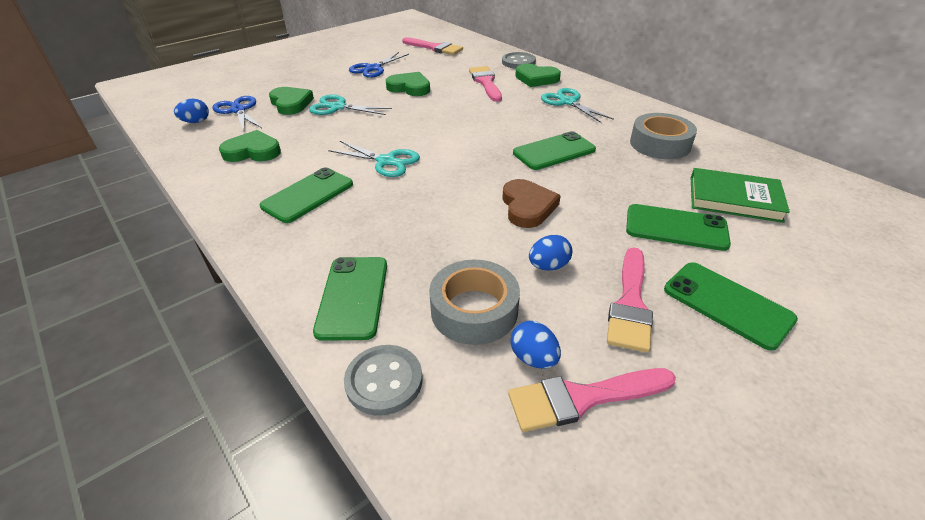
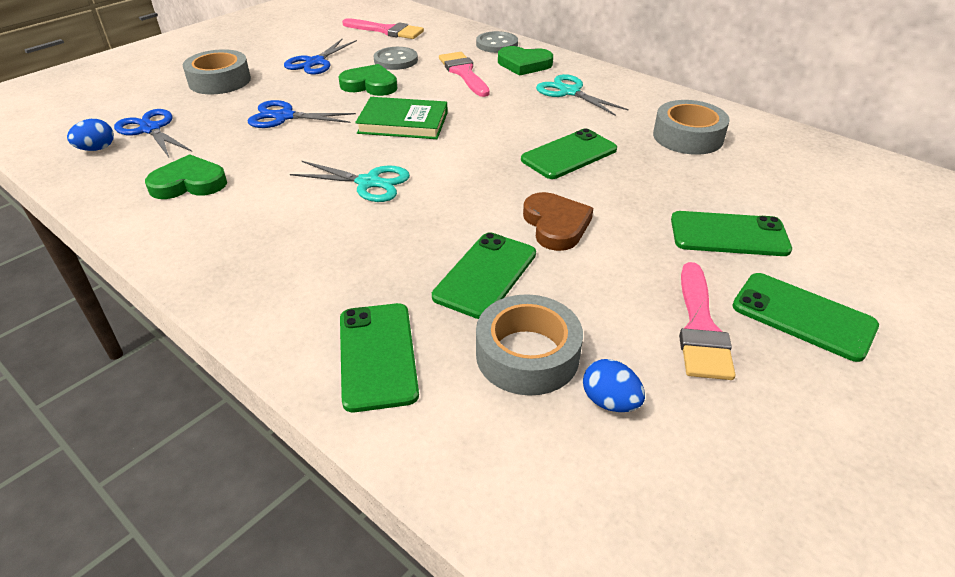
camera: 10 degrees left, 0 degrees up
(291, 103) = (220, 115): green heart -> none
(298, 78) = (220, 81): none -> grey tape
(308, 195) = (281, 234): green phone -> green phone (485, 275)
(338, 107) = (284, 117): turquoise scissors -> blue scissors
(384, 381) = (445, 450): grey button -> grey button (396, 60)
(548, 266) = (598, 293): blue egg -> none
(582, 398) = (674, 440): pink brush -> none
(734, 199) = (783, 195): green book -> green book (403, 123)

